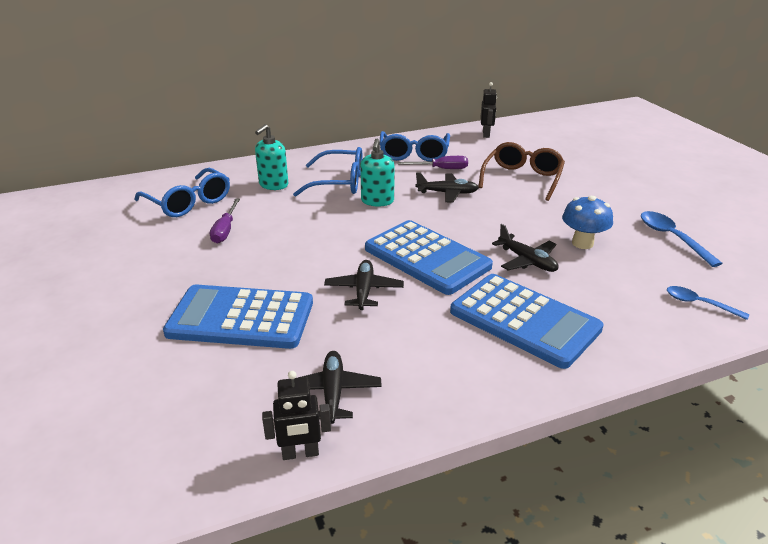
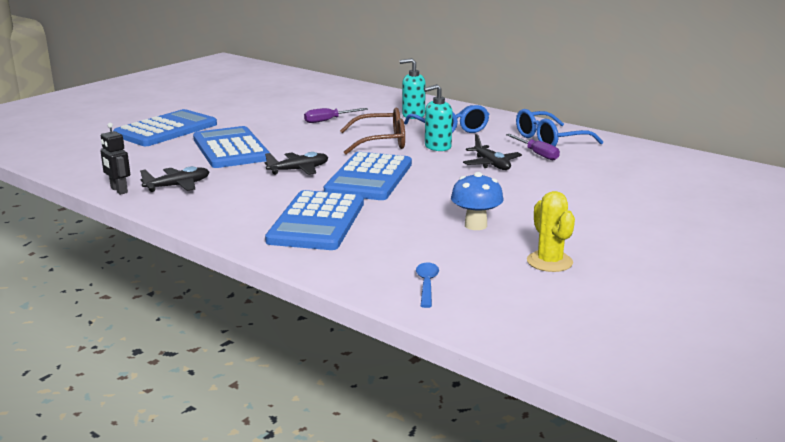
camera: 60 degrees right, 10 degrees down
(93, 352) = (166, 130): none -> blue calculator
(188, 202) = (352, 103): blue glasses -> none
(486, 134) = (654, 155): black robot -> none
(522, 179) = (573, 185): brown glasses -> brown glasses (381, 142)
(527, 261) = (412, 210): black plane -> none
(671, 238) = (549, 262): blue spoon -> yellow cactus

